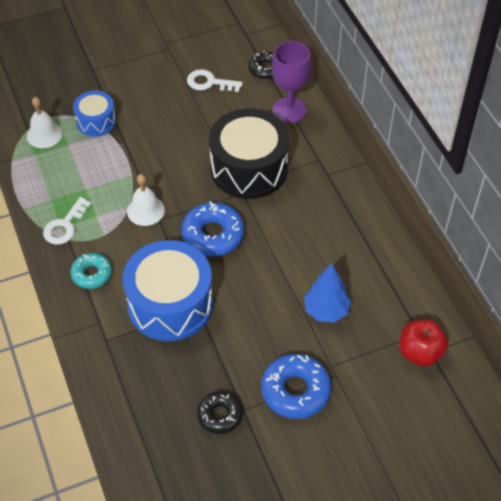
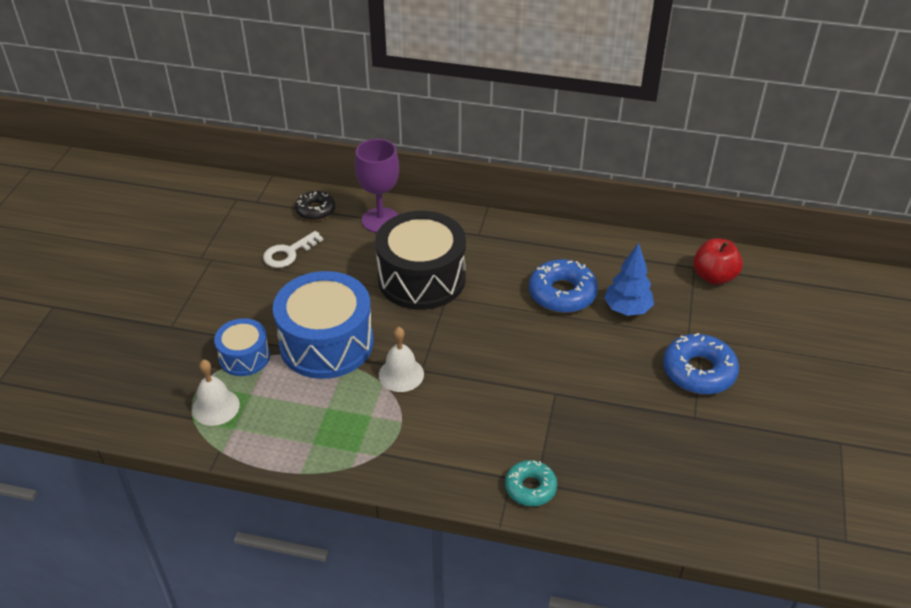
camera: 55 degrees left, 10 degrees down
(65, 226) = (359, 447): white key -> none
(92, 274) = (443, 455): turquoise donut -> turquoise donut (530, 488)
(170, 304) = (533, 411): blue drum -> blue drum (326, 343)
(213, 235) = (477, 341): blue donut -> blue donut (562, 293)
(220, 415) = (690, 436): black donut -> none

